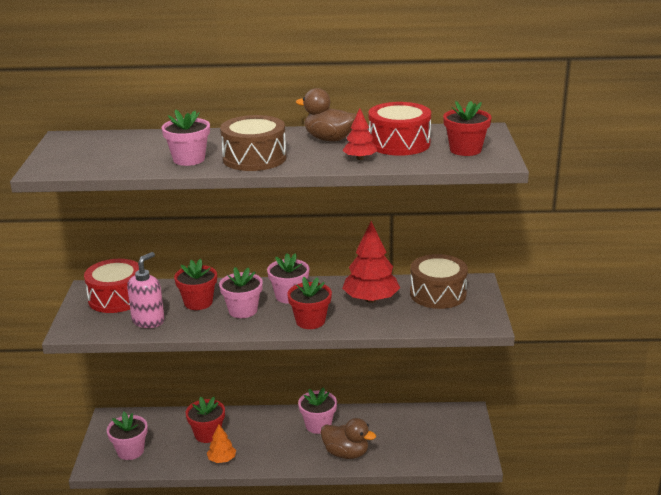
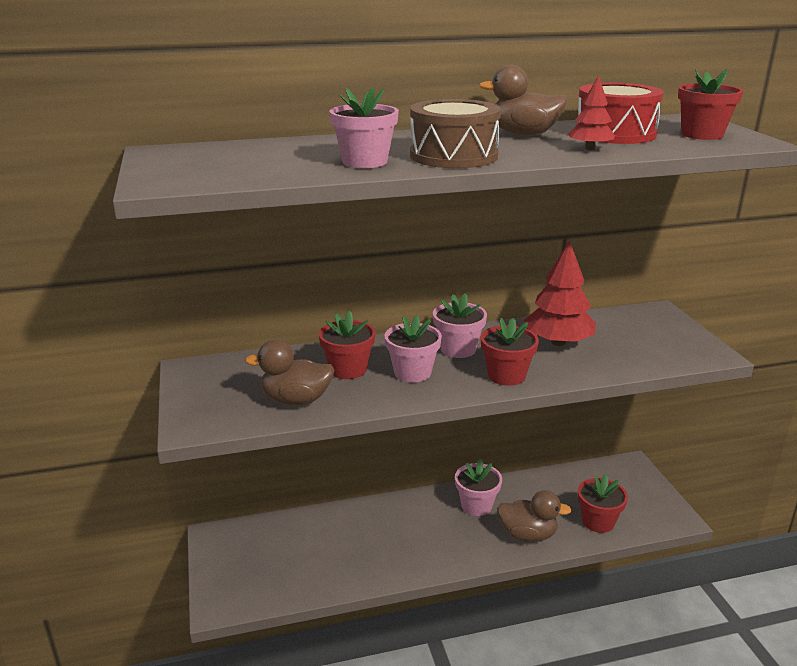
camera: 15 degrees left, 0 degrees up
(116, 298) = (234, 376): red drum -> none
(130, 451) = (259, 576): pink flower pot -> none
(148, 321) = (296, 400): pink soap dispenser -> brown duck
(207, 434) = (349, 538): red flower pot -> red flower pot (598, 521)
(222, 459) = (383, 567): orange tree -> none
(438, 294) = (628, 328): brown drum -> none

